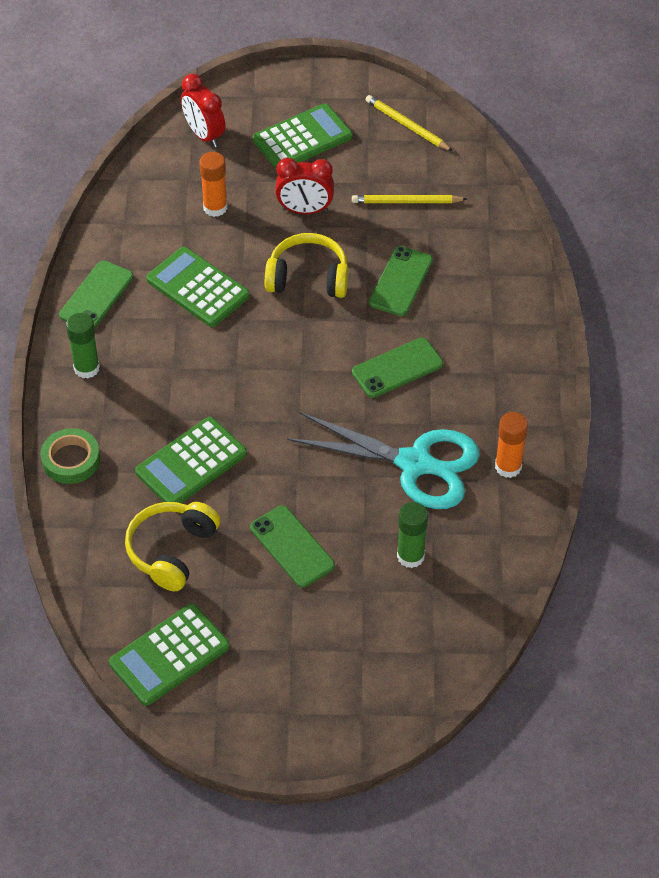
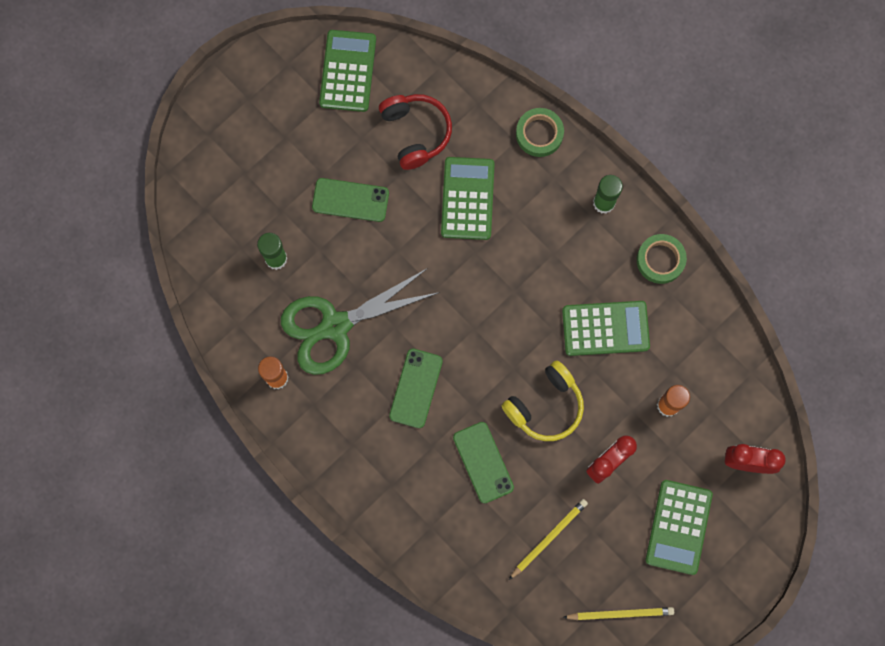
camera: 135 degrees right, 25 degrees up
(96, 296) = (660, 260): green phone -> green tape
(171, 550) = (416, 133): yellow headphones -> red headphones
(414, 463) = (335, 326): turquoise scissors -> green scissors

